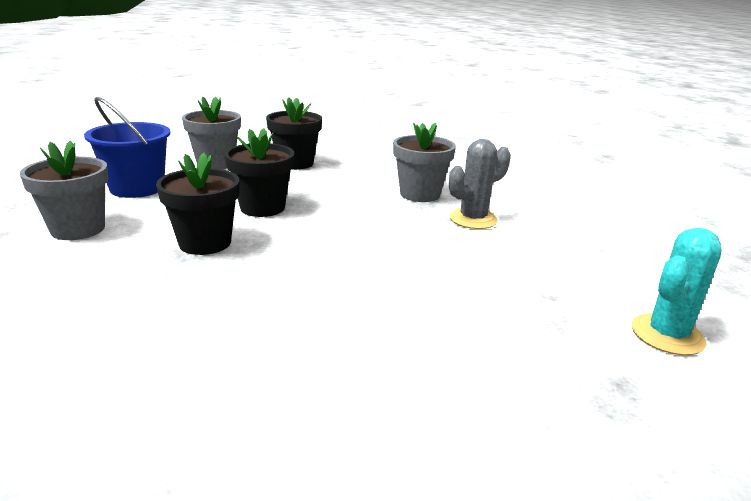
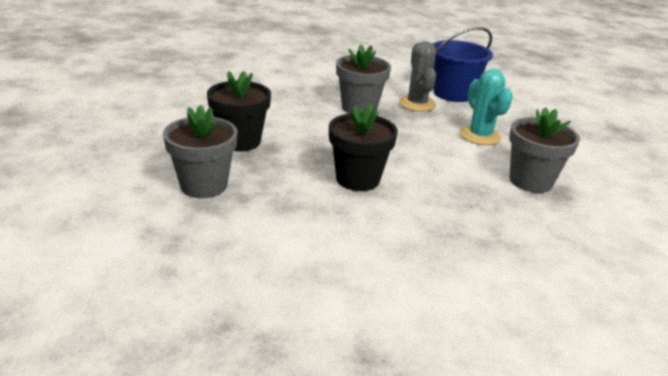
camera: 70 degrees left, 5 degrees up
(78, 229) = (371, 293): grey flower pot -> grey flower pot (530, 181)
(137, 188) = (257, 246): blue bucket -> blue bucket (453, 93)
(205, 243) = (429, 218): black flower pot -> none
(667, 335) = (572, 103): turquoise cactus -> turquoise cactus (480, 136)

